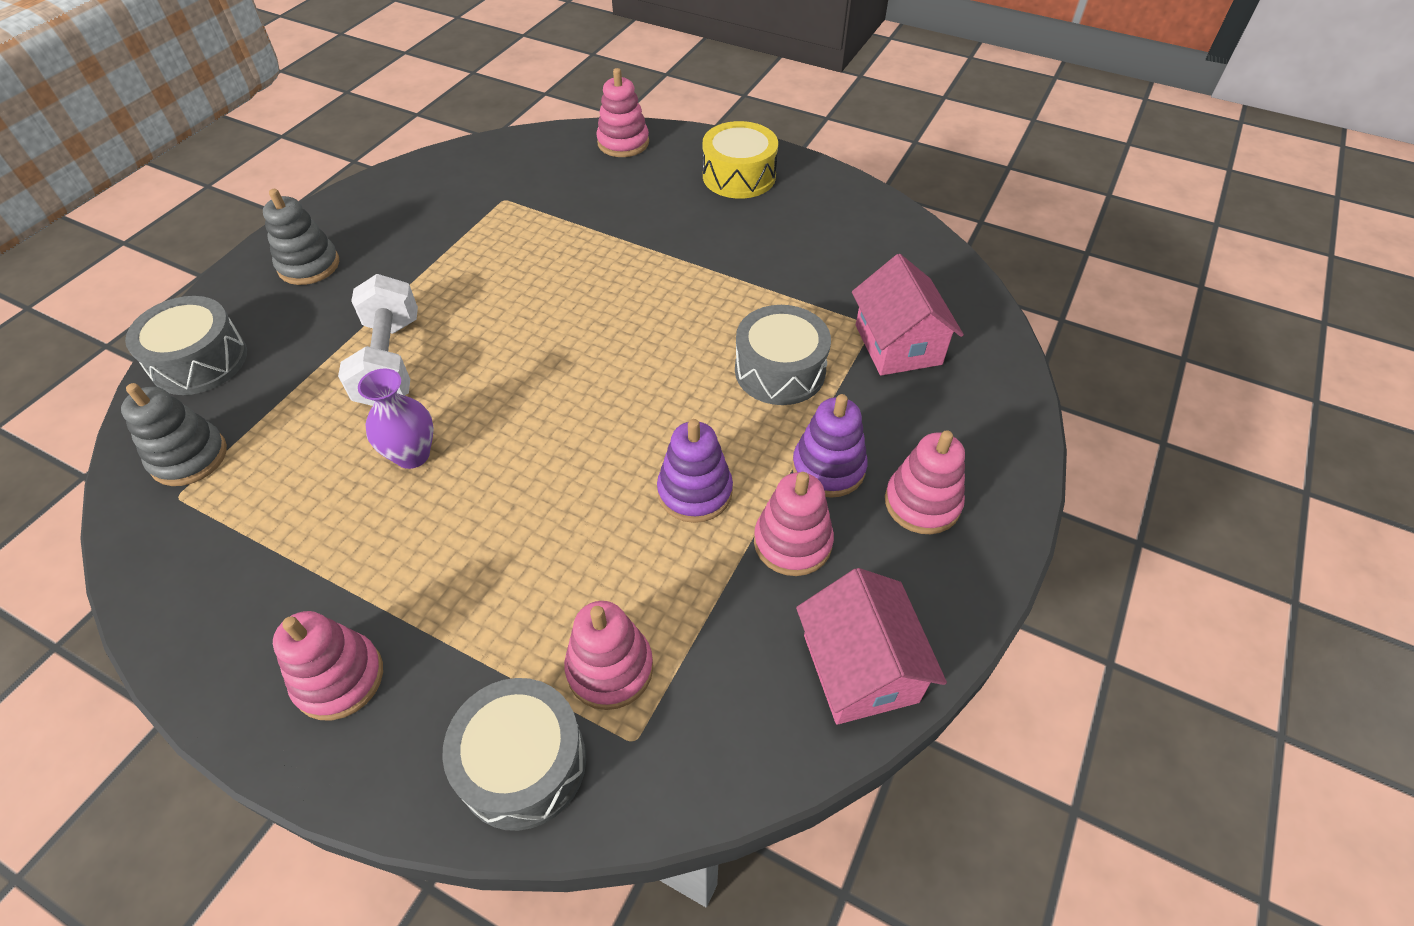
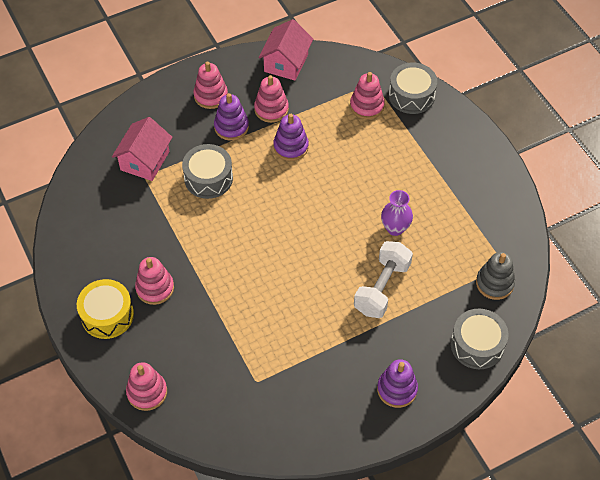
camera: 145 degrees left, 5 degrees up
(309, 265) = (397, 389): grey stacking toy -> purple stacking toy
(339, 678) = (460, 152): pink stacking toy -> pink stacking toy (155, 288)

